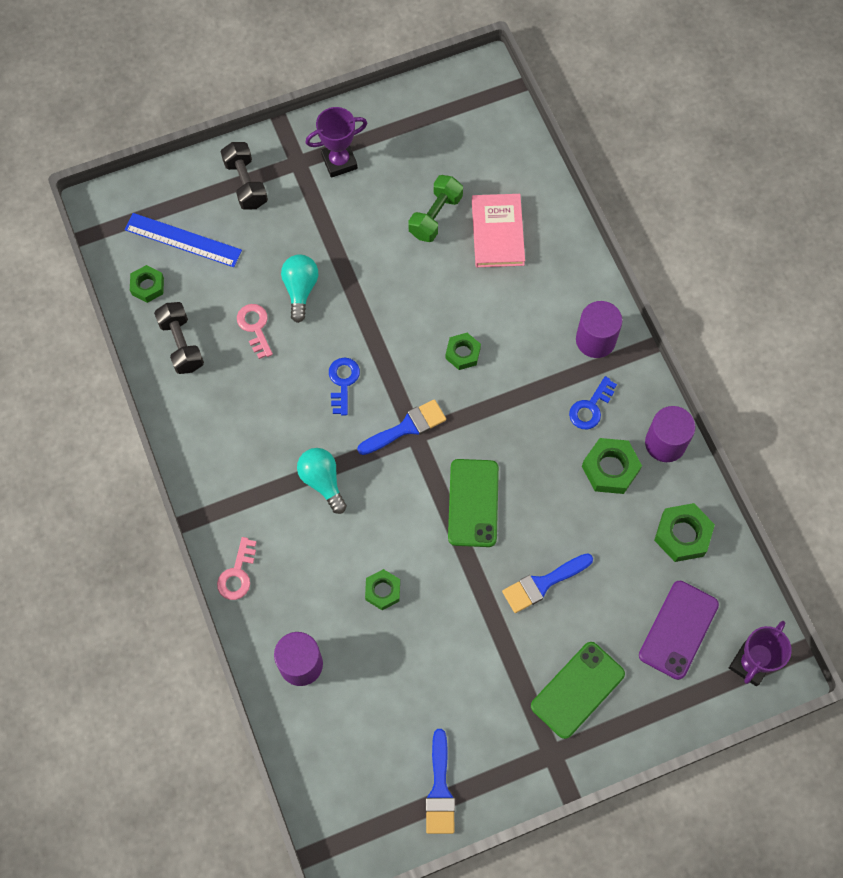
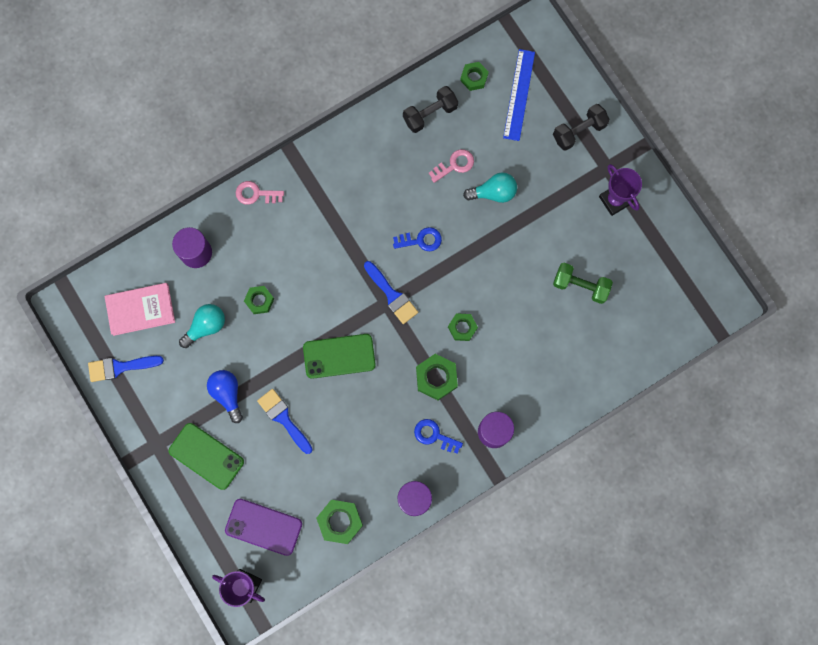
camera: 80 degrees right, 10 degrees up
(322, 481) = (337, 240): turquoise light bulb -> turquoise light bulb (206, 326)
(497, 232) = (575, 338): pink book -> pink book (140, 309)
(499, 650) = (227, 394): none -> blue light bulb
(610, 468) = (385, 458): green nut -> green nut (436, 378)

